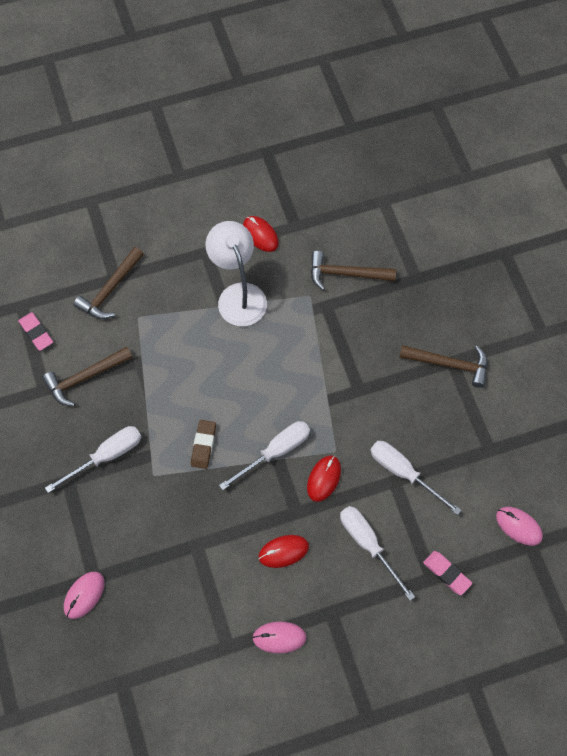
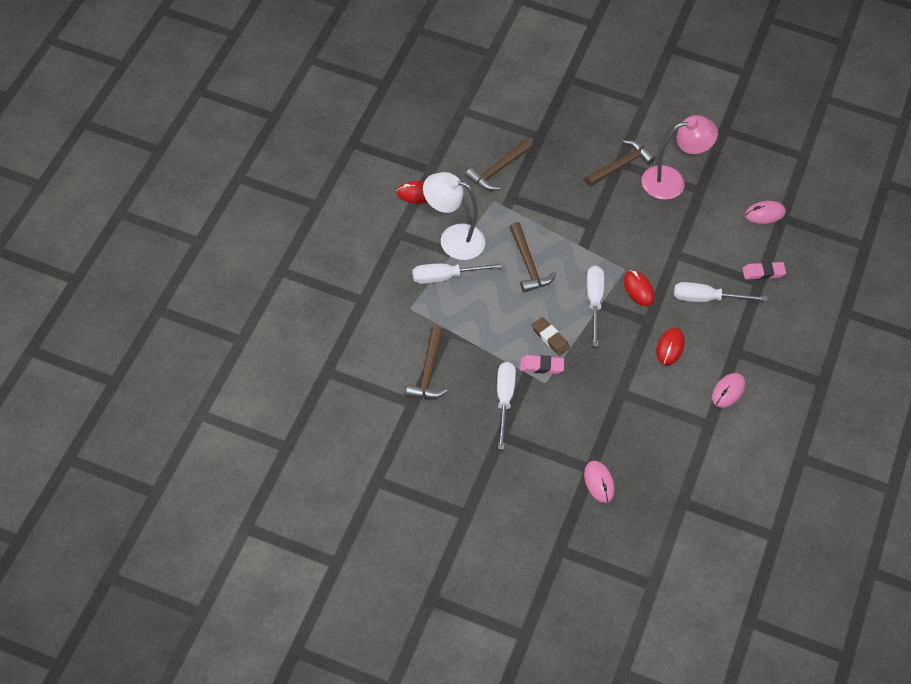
camera: 55 degrees left, 10 degrees down
(36, 333) = (360, 377): pink eraser -> pink eraser (541, 366)
(110, 290) = (370, 309): brown hammer -> brown hammer (528, 264)
(403, 473) = (674, 245): white screwdriver -> white screwdriver (446, 277)
(475, 419) = (672, 181): none -> pink lamp

